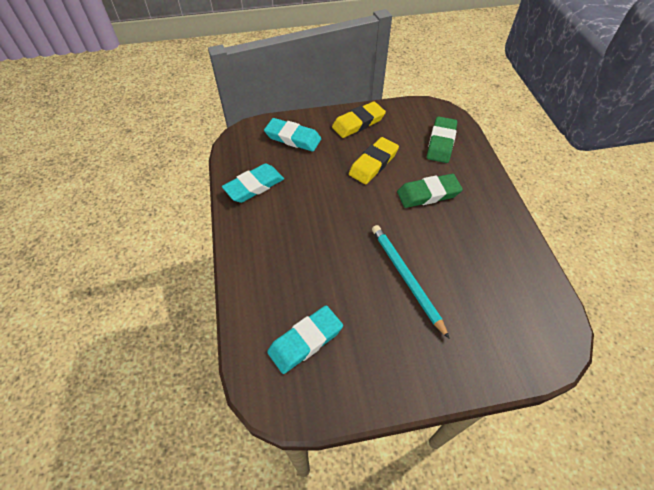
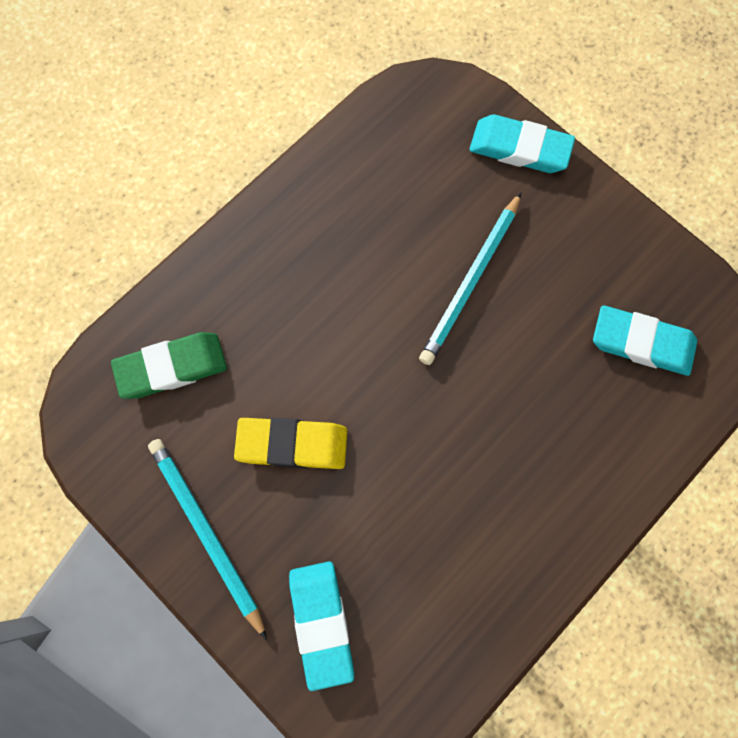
camera: 125 degrees left, 20 degrees up
(254, 186) = (471, 600): turquoise eraser -> turquoise eraser (519, 148)
(358, 123) = (206, 533): yellow eraser -> turquoise pencil
(428, 194) = (303, 329): green eraser -> none

